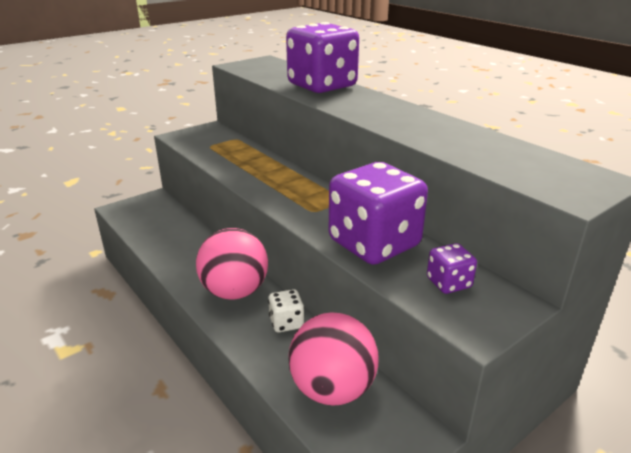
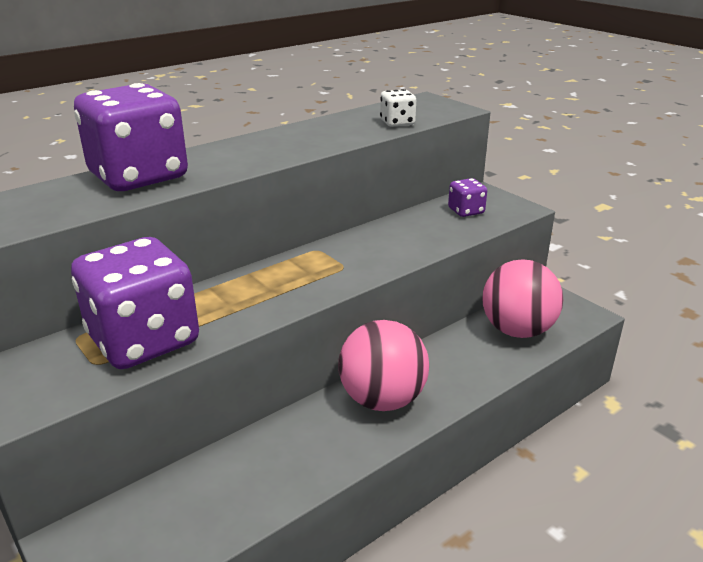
camera: 90 degrees left, 0 degrees up
(286, 322) = (434, 358): white dice -> white dice (397, 123)
(374, 244) = (411, 237): purple dice -> purple dice (144, 340)

